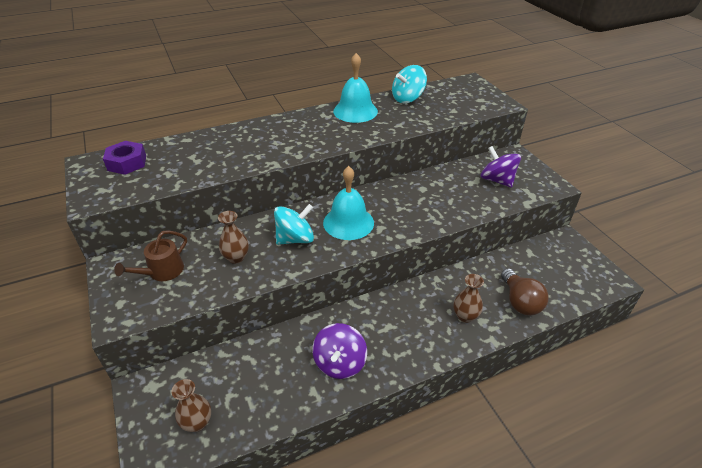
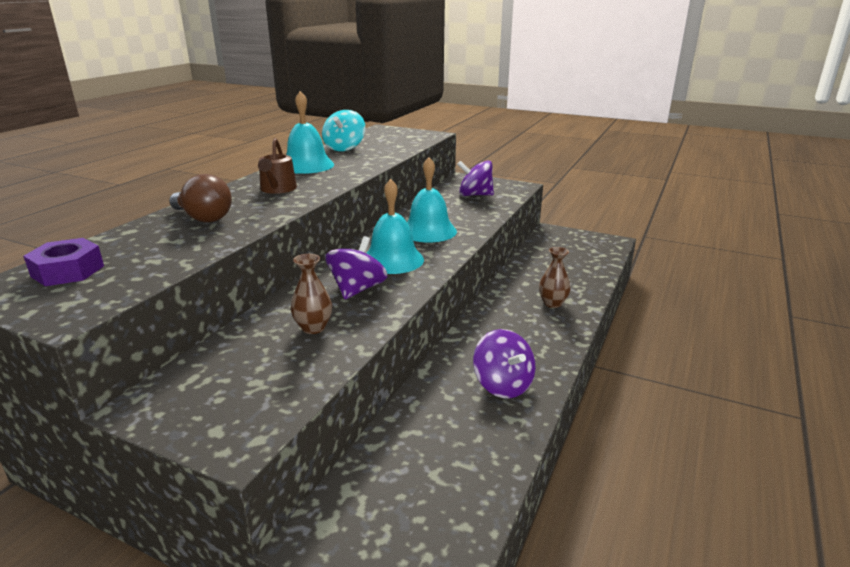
camera: 40 degrees left, 15 degrees down
(162, 271) = (233, 378): brown watering can -> brown watering can (277, 189)
(197, 423) = (433, 518): brown vase -> none
(295, 239) = (357, 289): turquoise spinning top -> purple spinning top
(408, 205) = (428, 231): none -> turquoise bell
(520, 302) = (576, 277): brown light bulb -> brown light bulb (203, 218)

